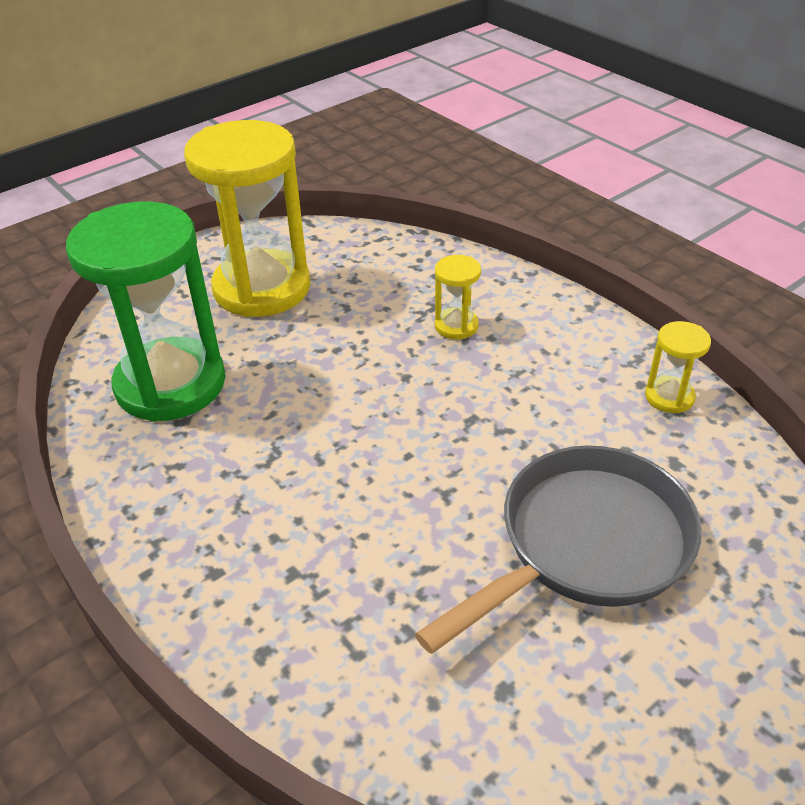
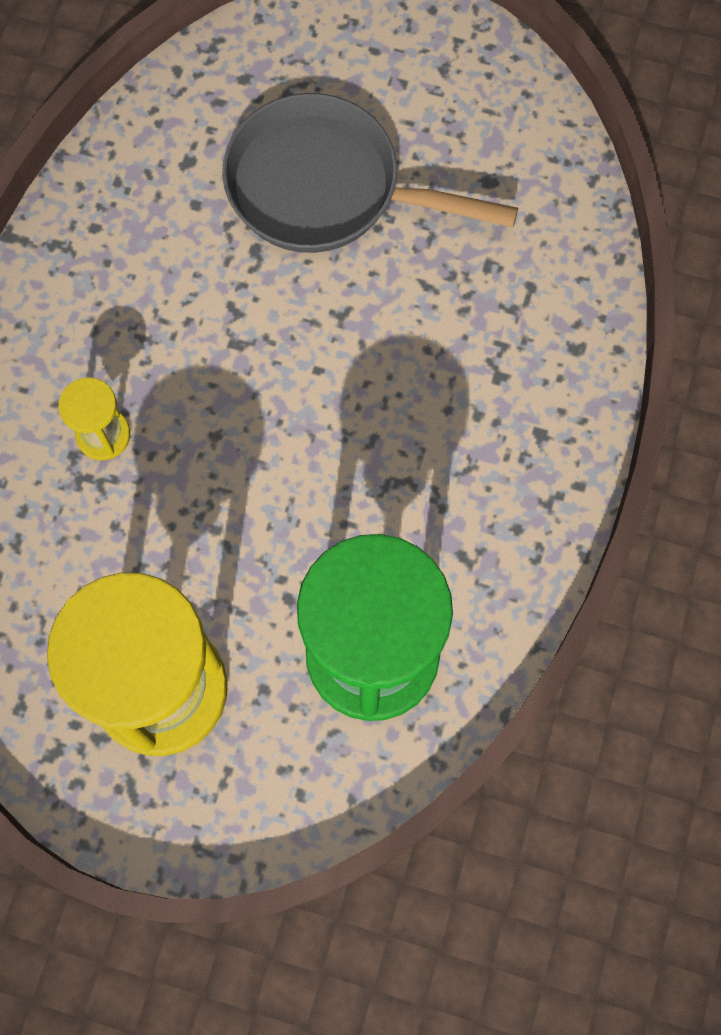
camera: 125 degrees left, 30 degrees up
(669, 397) = (99, 197): yellow hourglass -> none

